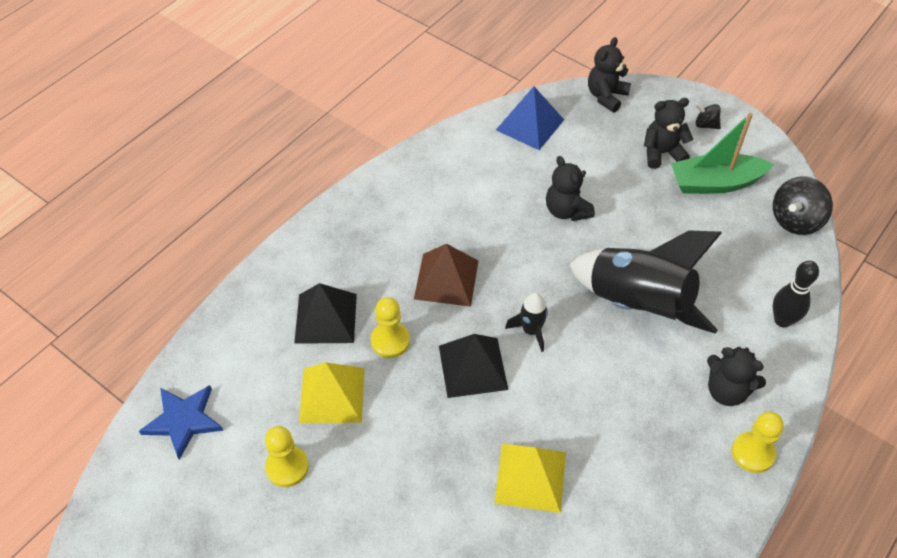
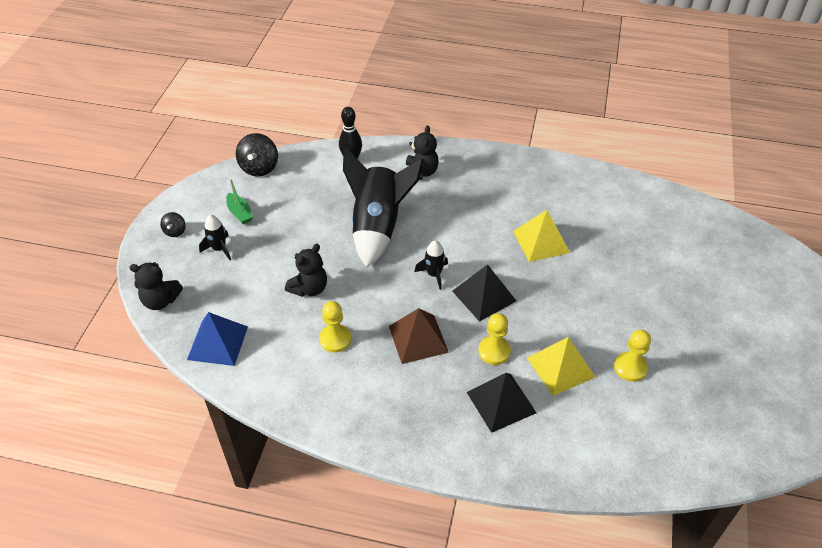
camera: 115 degrees left, 5 degrees down
(183, 420) = (648, 453): blue star -> none
(662, 153) = (219, 249): black teddy bear -> black rocket
(715, 183) = (240, 213): green boat -> green boat, size x0.55
(753, 453) = (456, 155): yellow pawn -> yellow pawn (335, 339)
(795, 220) = (259, 168): black spinning top -> black spinning top turned 75 degrees clockwise

